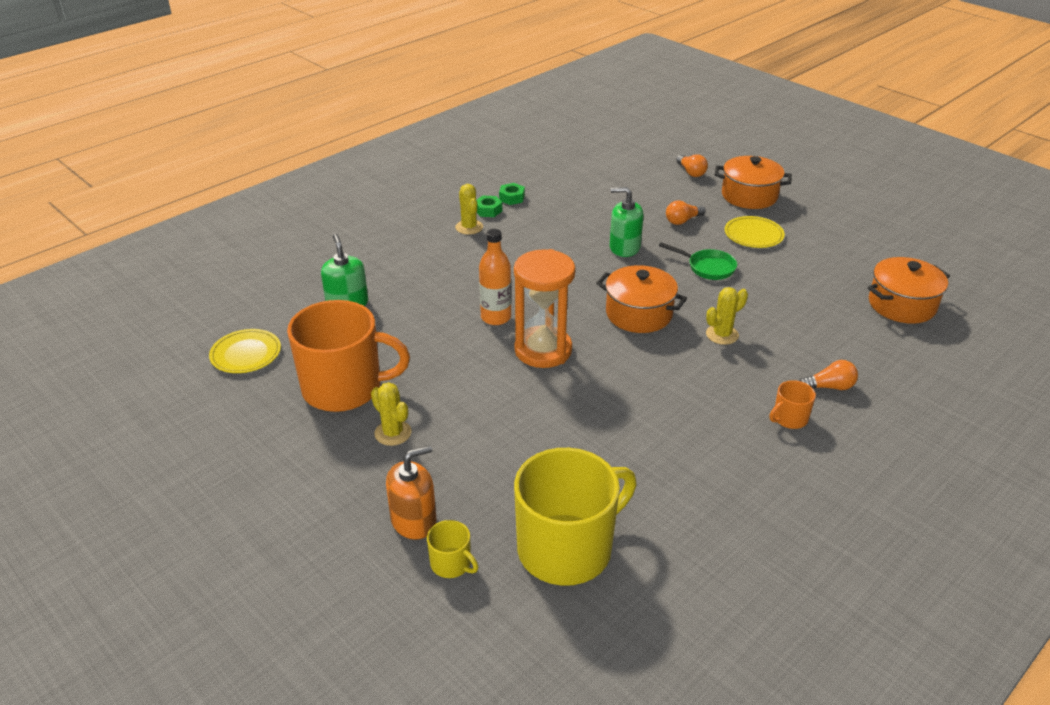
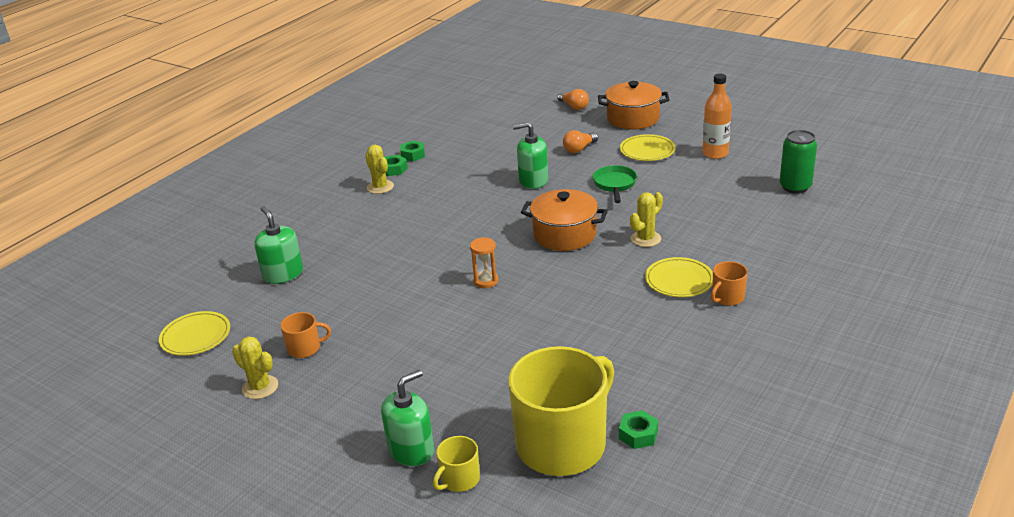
camera: 10 degrees left, 5 degrees down
(344, 388) = (305, 348): orange mug -> orange mug, size x0.42
(393, 433) = (366, 378): yellow cactus -> yellow cactus (260, 387)
(414, 521) = (411, 450): orange soap dispenser -> green soap dispenser
(451, 564) = (459, 479): yellow mug -> yellow mug turned 105 degrees clockwise
(496, 317) = (432, 261): orange bottle -> orange bottle (715, 153)
(543, 350) = (486, 281): orange hourglass -> orange hourglass, size x0.46
(648, 555) = (638, 434): none -> green nut
(707, 267) = (614, 185): green pan -> green pan turned 105 degrees counterclockwise
(743, 389) = (679, 280): none -> yellow plate
(829, 387) = (753, 265): orange light bulb -> none
(901, 305) = (795, 187): orange pot -> green can

